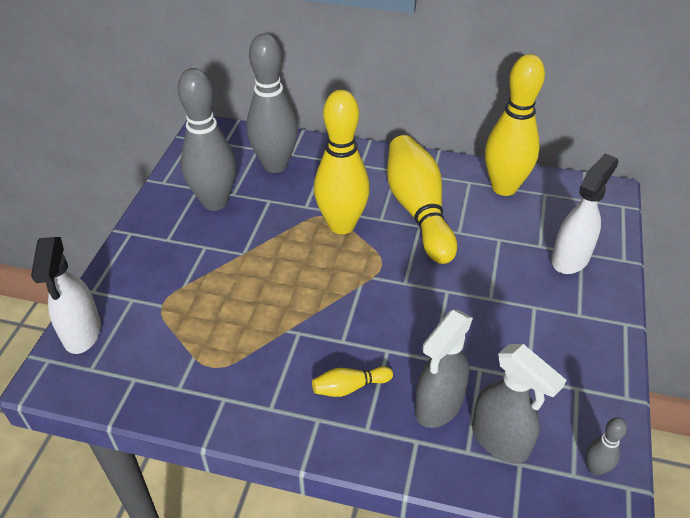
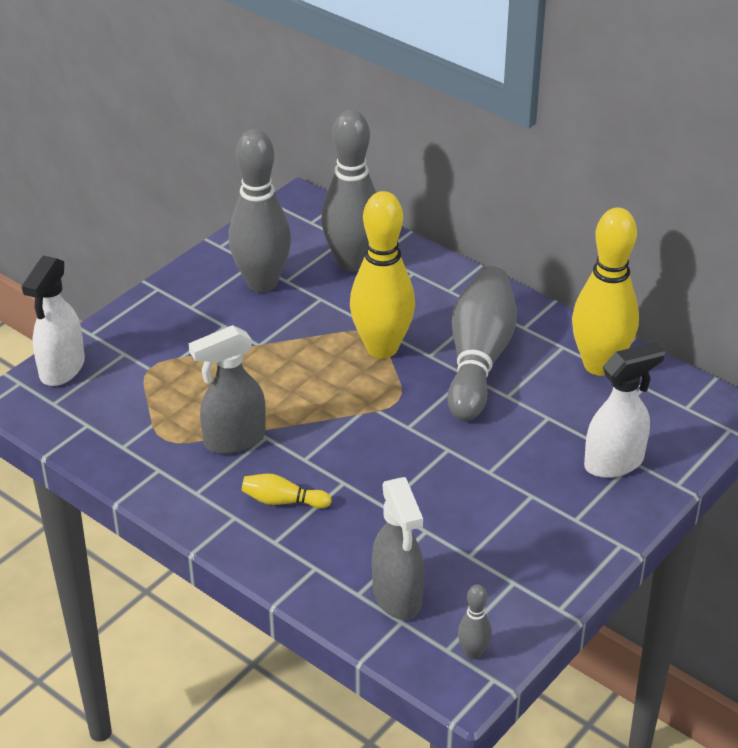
camera: 25 degrees right, 5 degrees down
(418, 210) = (479, 359): yellow bowling pin -> grey bowling pin
(438, 406) = (358, 547): grey spray bottle -> grey spray bottle (234, 440)

